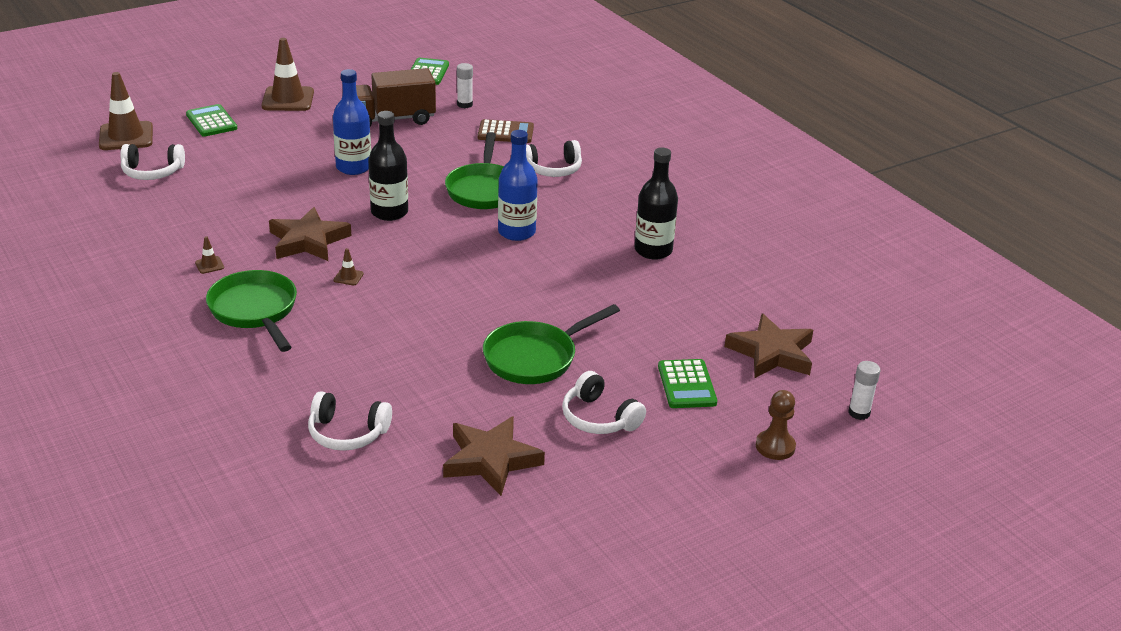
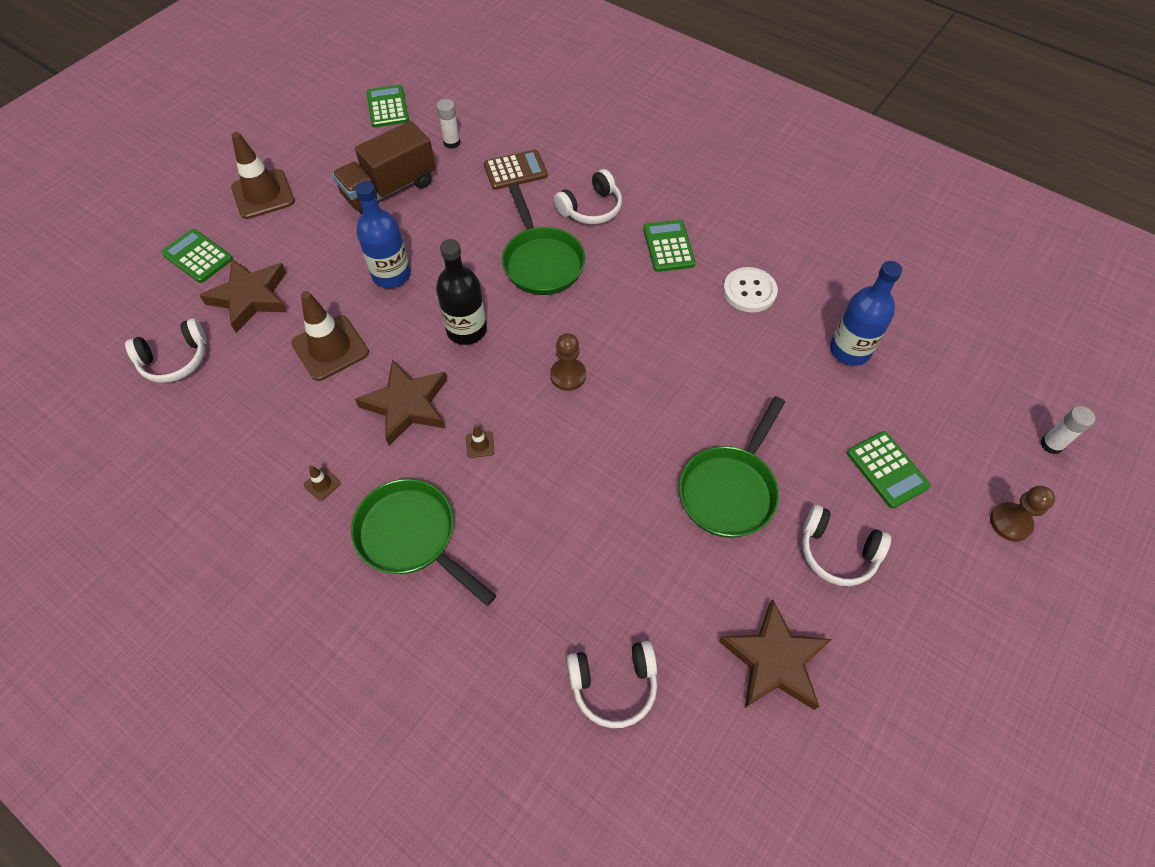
camera: 20 degrees left, 25 degrees up
(126, 136) = (113, 313): brown traffic cone -> brown traffic cone (330, 348)
(452, 258) = (568, 375): none -> brown pawn
(516, 232) = (608, 313): blue bottle -> blue bottle (849, 350)
(602, 207) = (668, 246): none -> green calculator
(653, 250) = (749, 291): black bottle -> white button
(772, 353) = (933, 393): brown star -> brown star (250, 297)

